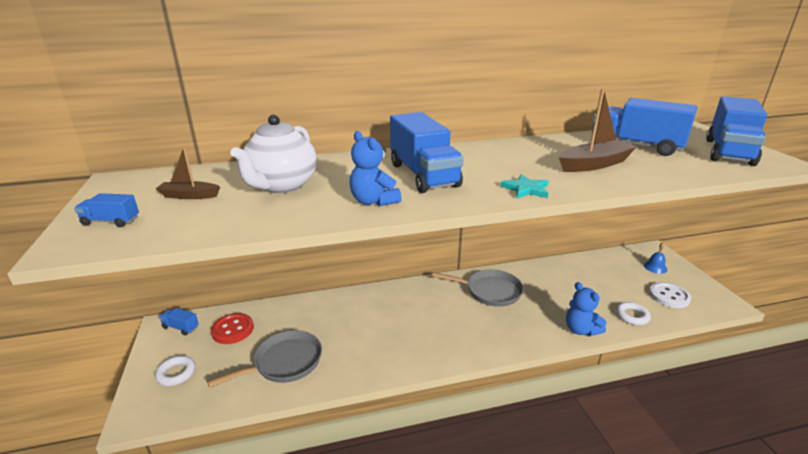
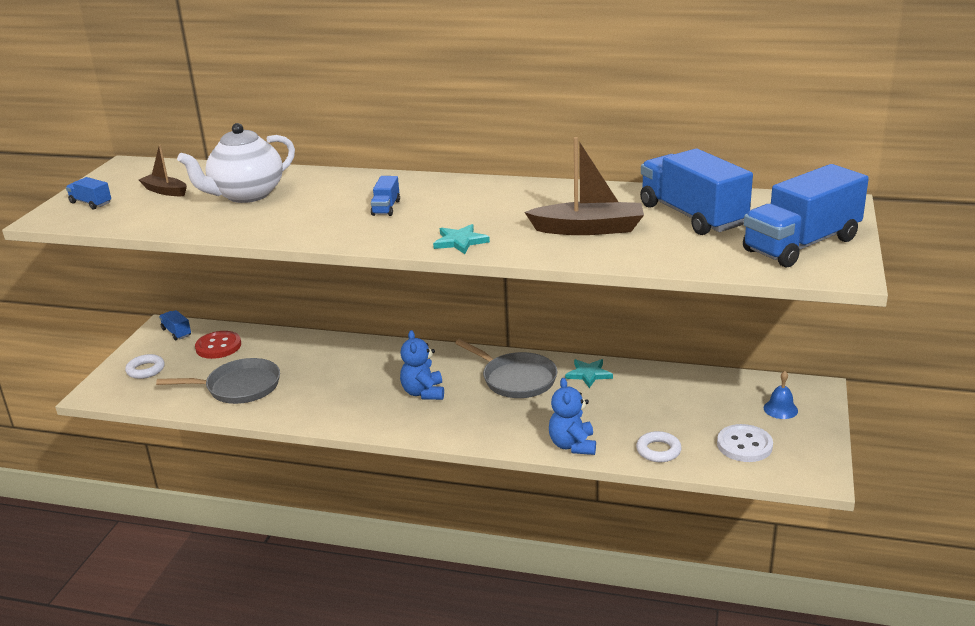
camera: 30 degrees right, 0 degrees up
(373, 201) = (302, 225): blue teddy bear -> blue teddy bear (423, 393)
(423, 175) = (386, 208): blue truck -> blue truck, size x0.44
(529, 275) = (588, 374): none -> turquoise star

